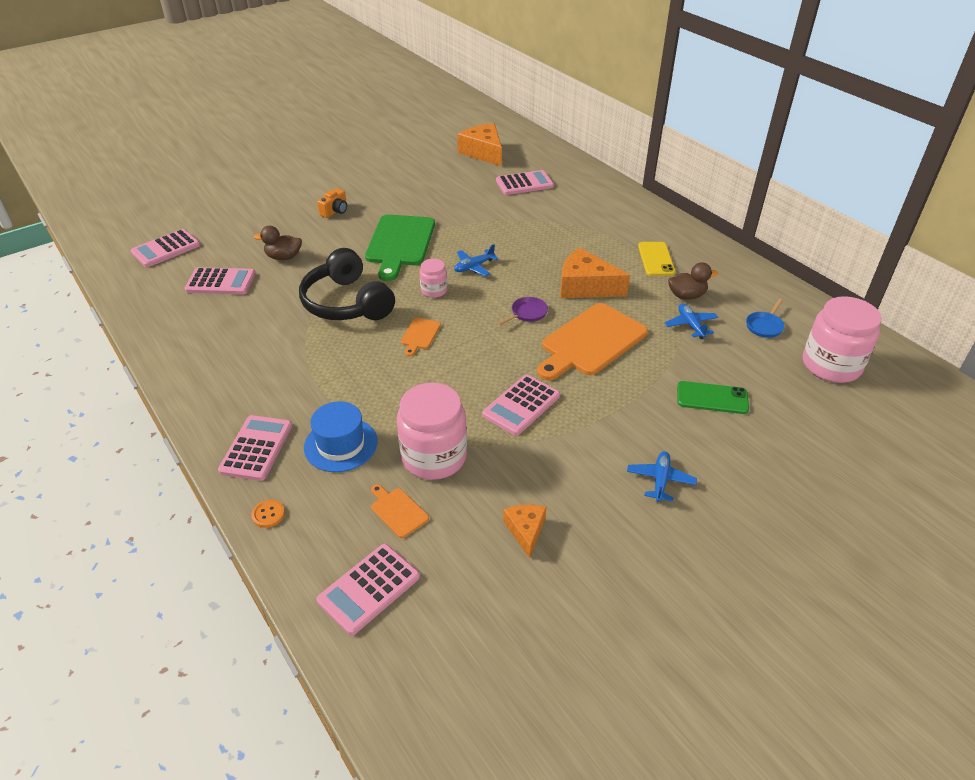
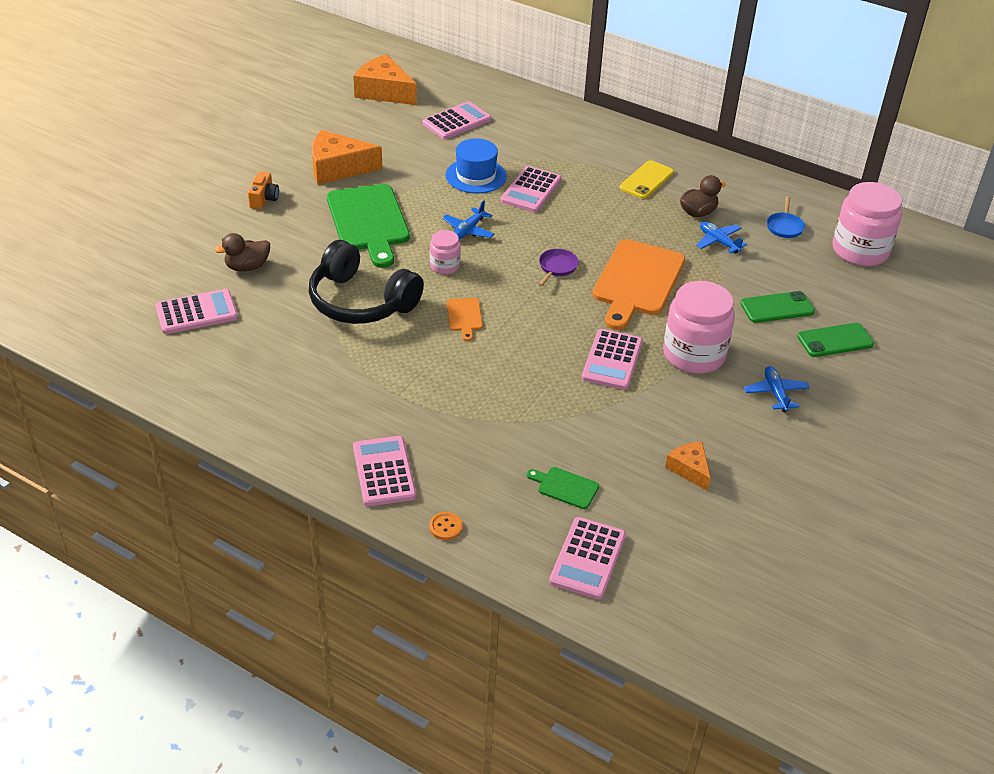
camera: 25 degrees left, 0 degrees up
(166, 249) = (93, 290): pink calculator -> pink calculator (531, 190)
(341, 444) = (466, 444): blue hat -> blue hat (476, 176)
(398, 511) = (565, 487): orange cutting board -> green cutting board
(434, 457) = (564, 430): pink jar -> pink jar (694, 355)
(586, 286) = (596, 225): orange cheese -> orange cheese (338, 168)
(656, 259) = (646, 180): yellow phone -> yellow phone turned 60 degrees clockwise
(754, 445) = (835, 340): none -> green phone

